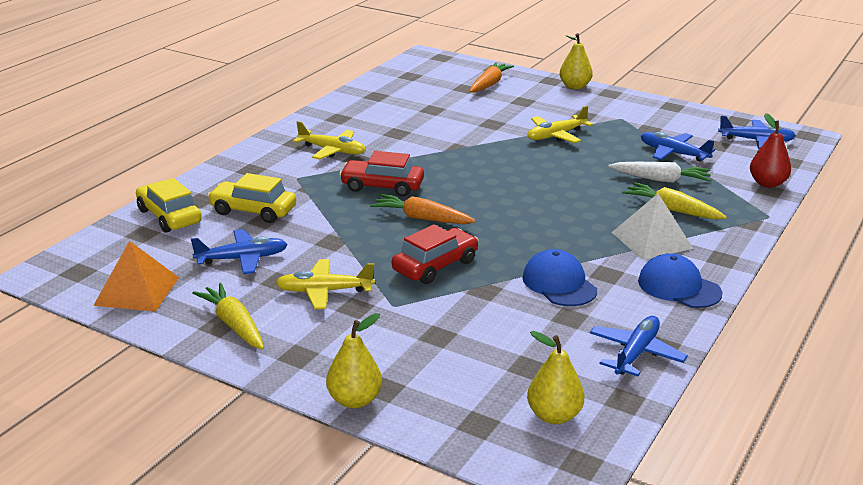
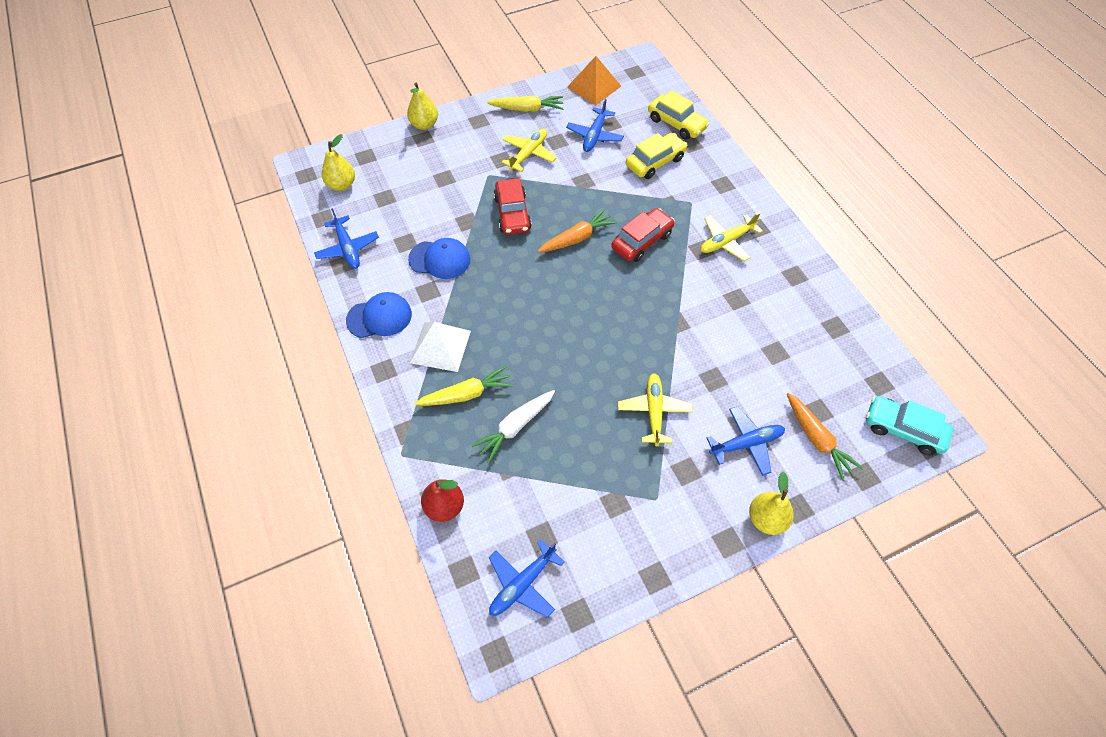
camera: 125 degrees right, 30 degrees up
(169, 216) = (676, 123): yellow car -> yellow car turned 45 degrees clockwise
(440, 64) = (903, 429): none -> turquoise car
(673, 153) = (553, 480): blue plane -> blue plane (746, 443)

